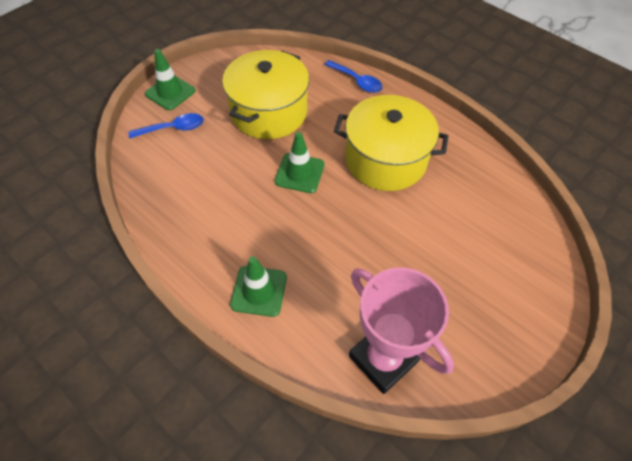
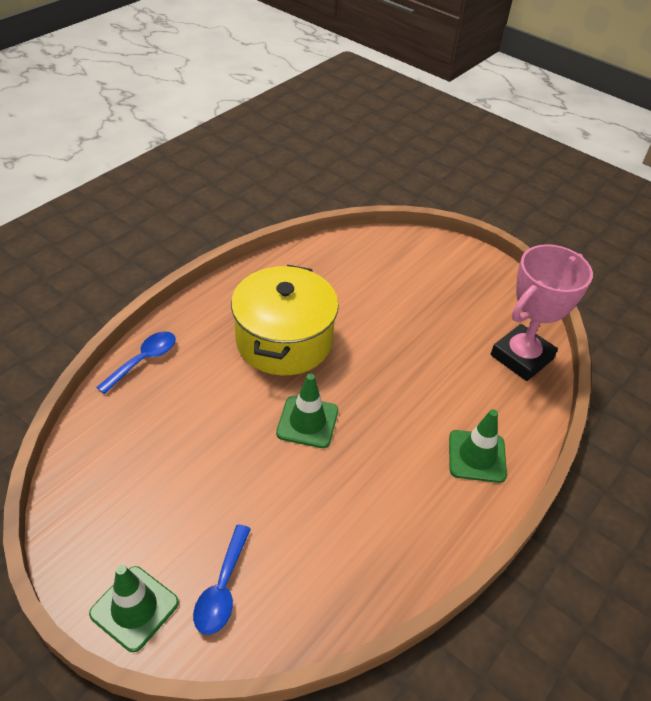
camera: 95 degrees left, 10 degrees down
(173, 128) = (222, 589): blue spoon -> blue spoon turned 150 degrees counterclockwise
(269, 112) = (195, 460): yellow pot -> none

